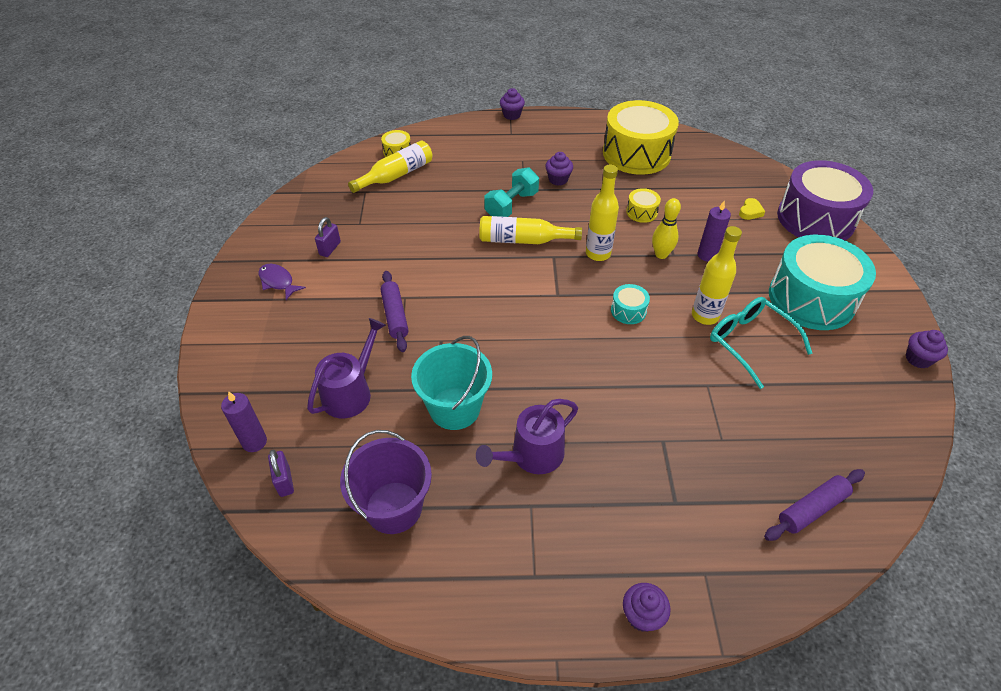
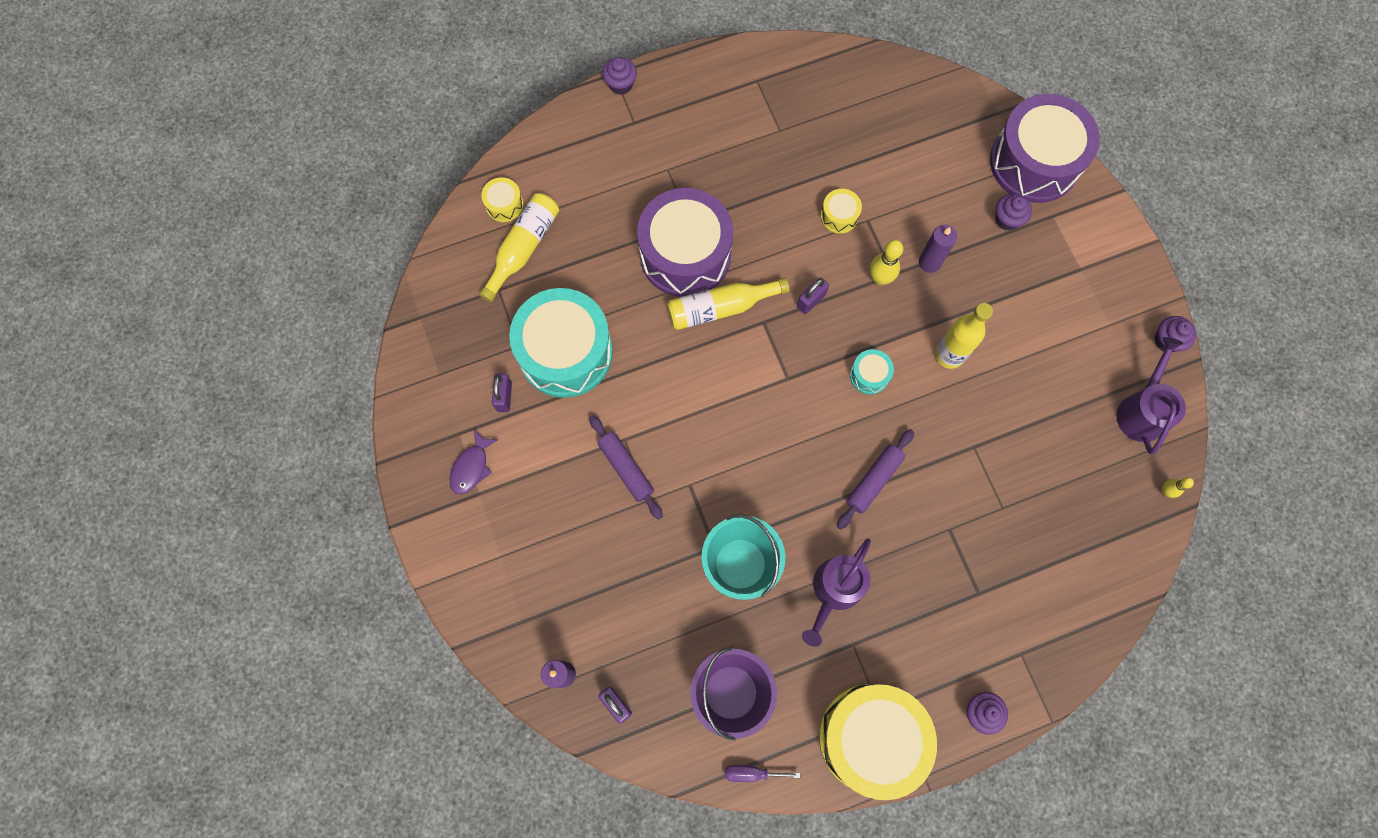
camera: 20 degrees left, 25 degrees up
(278, 282) = (471, 467): purple fish -> purple fish turned 90 degrees counterclockwise
(351, 392) = (628, 583): purple watering can -> purple watering can (1142, 410)
(376, 587) = (752, 773): none -> purple screwdriver
(511, 205) = (685, 254): turquoise dumbbell -> purple drum
(558, 179) = (724, 191): purple cupcake -> purple cupcake (1007, 219)
(598, 254) = (811, 301): yellow bottle -> purple padlock
(636, 154) = (802, 112): yellow drum -> yellow drum (870, 738)
(750, 212) = (960, 174): yellow heart -> none
(750, 342) = (1002, 376): turquoise glasses -> none
(811, 299) = (1051, 292): turquoise drum -> turquoise drum (565, 352)
(812, 509) = (1097, 555): purple rolling pin -> purple rolling pin (874, 481)
(899, 475) = (1165, 491): none -> yellow bowling pin

